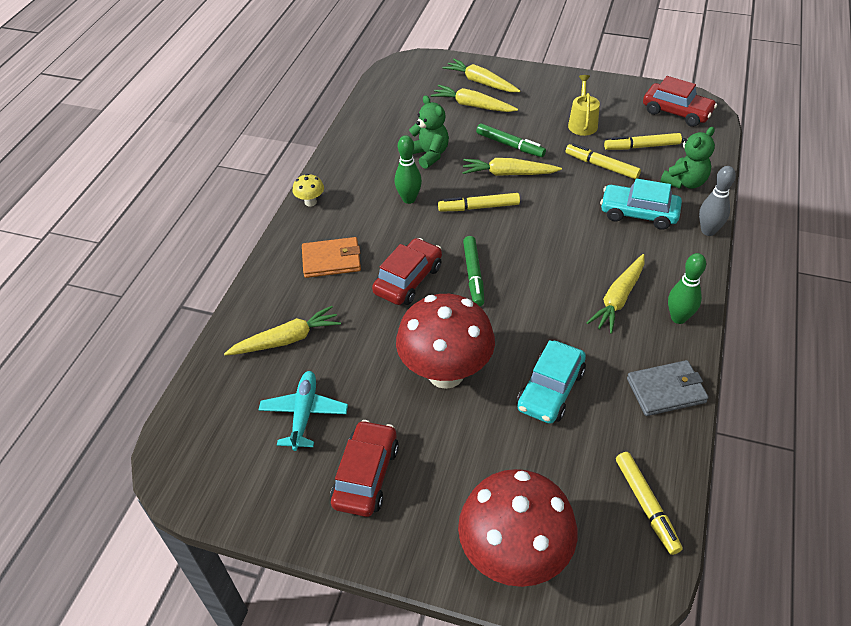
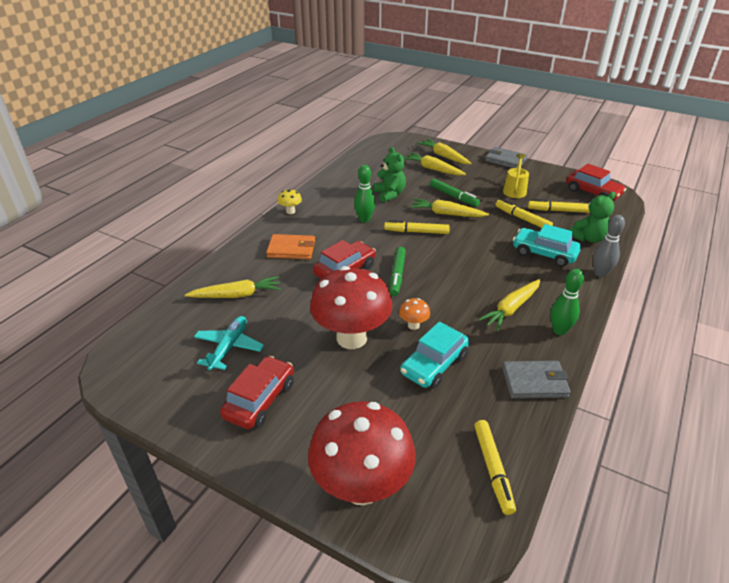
camera: 10 degrees right, 10 degrees down
(512, 342) = (413, 325): none -> orange mushroom
(560, 77) = (505, 160): none -> grey wallet

